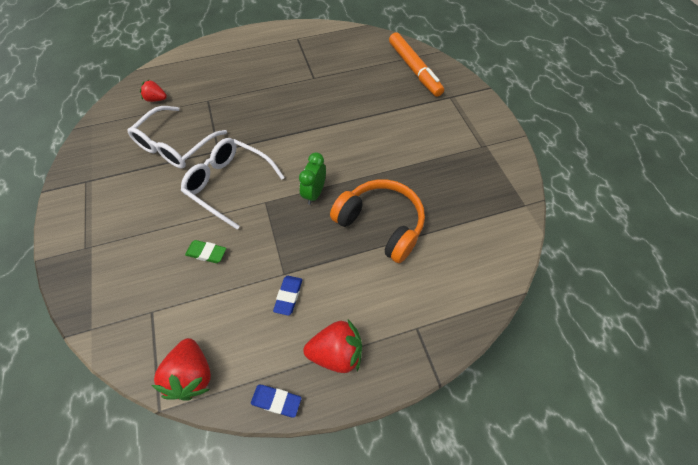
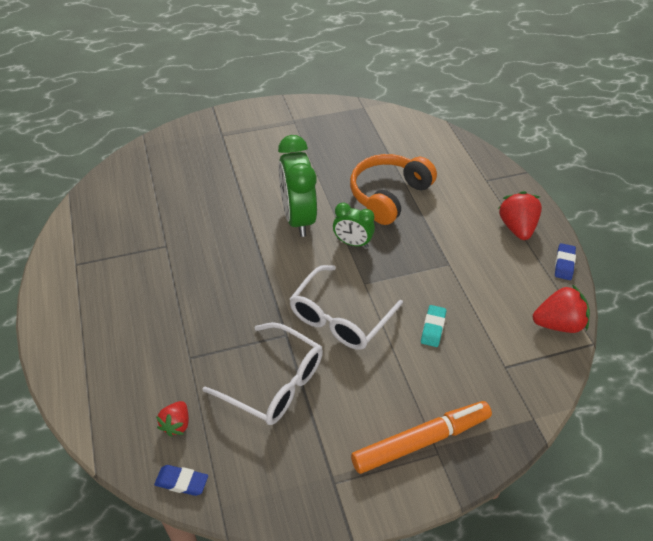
camera: 90 degrees left, 10 degrees down
(207, 253) = (433, 328): green eraser -> turquoise eraser
(288, 296) = (471, 259): blue eraser -> blue eraser (182, 482)
(345, 153) = (298, 218): none -> green clock
(414, 69) = (171, 157): orange marker -> orange marker (421, 441)

